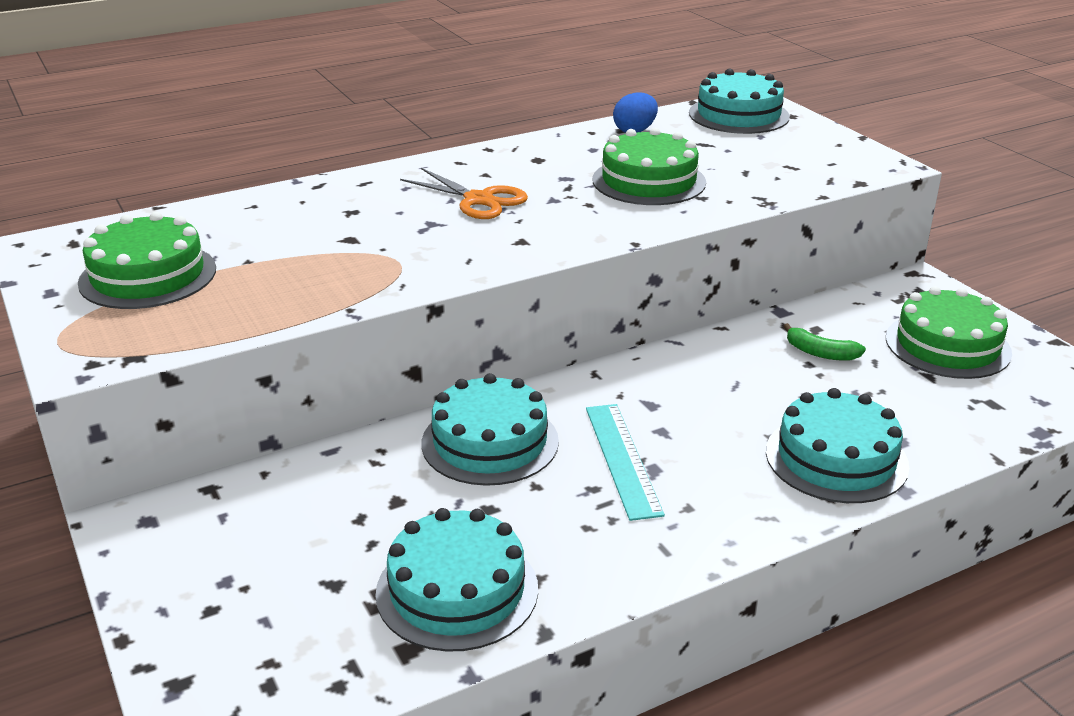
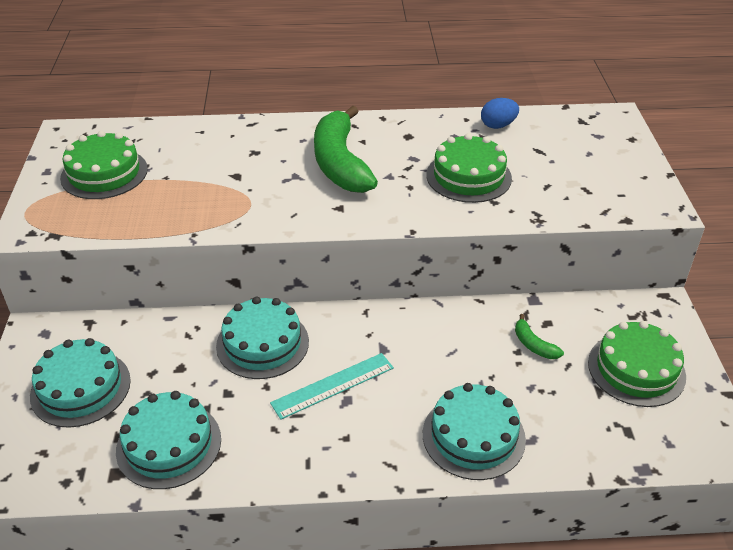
camera: 25 degrees right, 10 degrees up
(478, 200) = (340, 163): orange scissors -> green banana
(623, 459) = (333, 385): turquoise ruler -> turquoise ruler turned 45 degrees clockwise
(738, 115) = (590, 128): turquoise cake -> turquoise cake (80, 388)

